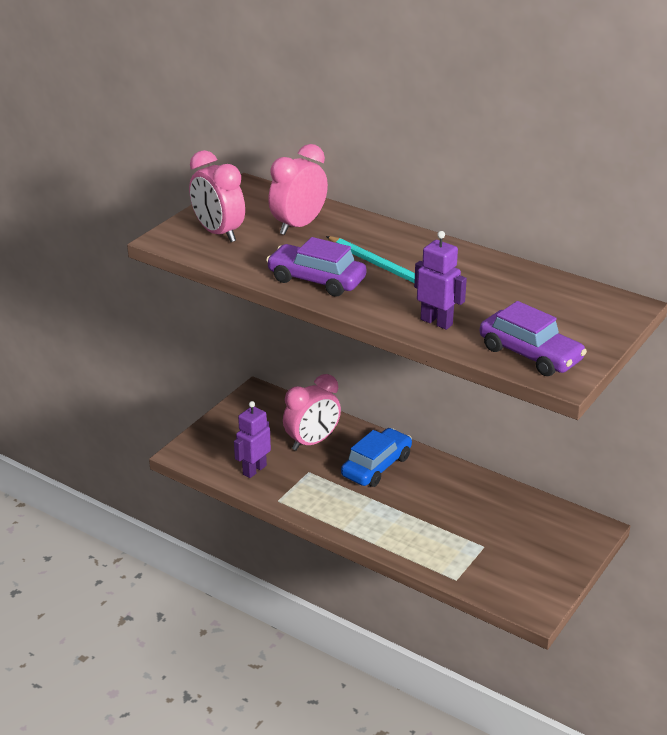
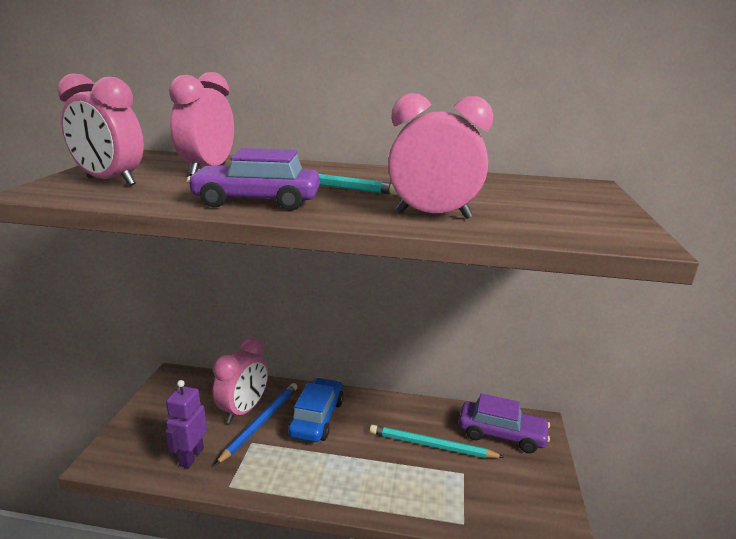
camera: 25 degrees left, 10 degrees down
(323, 457) = (261, 422): none -> blue pencil
(436, 322) = (433, 215): purple robot -> pink clock
(470, 517) = (431, 445): none -> turquoise pencil
(530, 354) = (569, 226): purple car -> purple car (501, 434)

